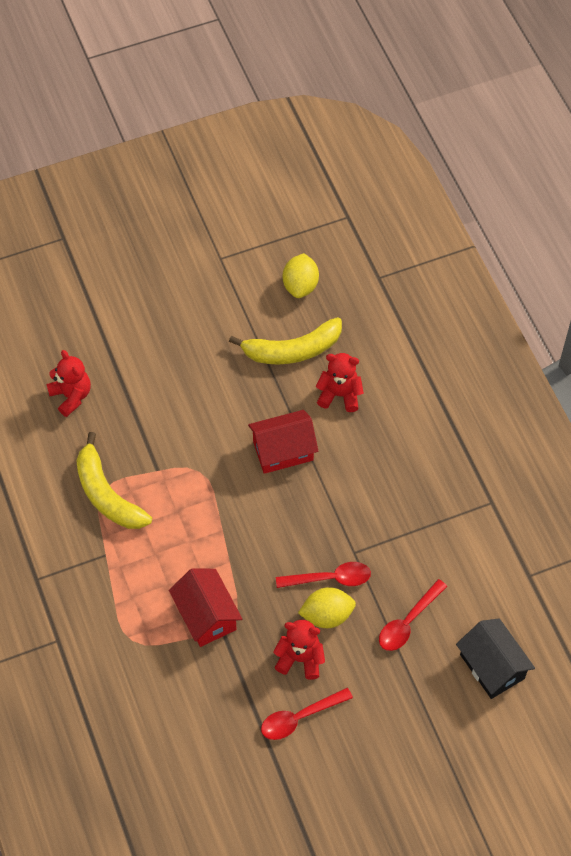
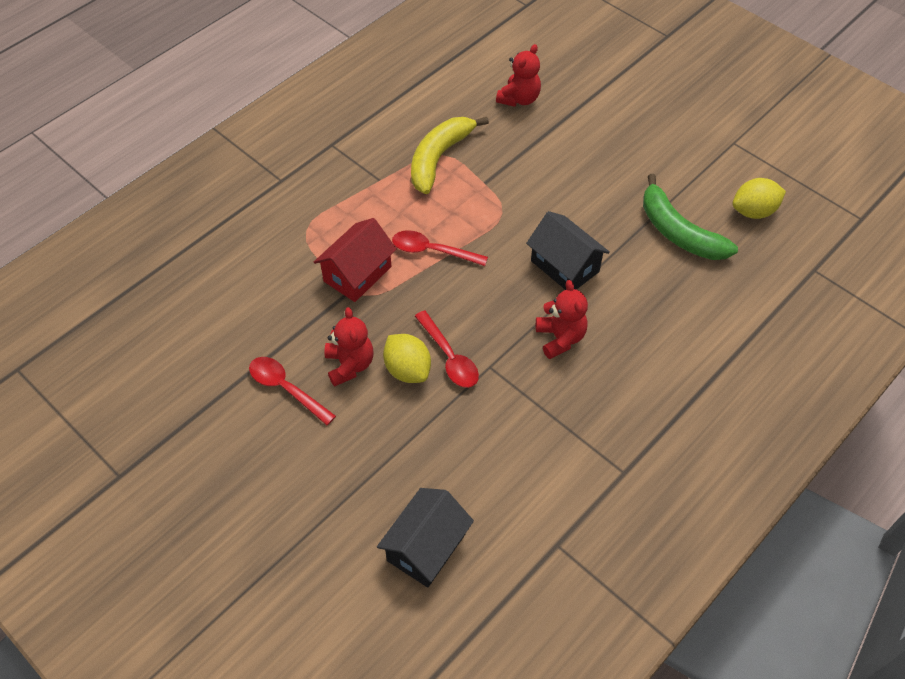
camera: 65 degrees right, 5 degrees down
(283, 450) = (565, 266): red house -> black house
(292, 350) = (678, 232): yellow banana -> green banana
(339, 395) = (657, 288): red teddy bear -> red teddy bear (560, 338)
(408, 622) = (438, 445): red spoon -> red spoon (432, 251)

